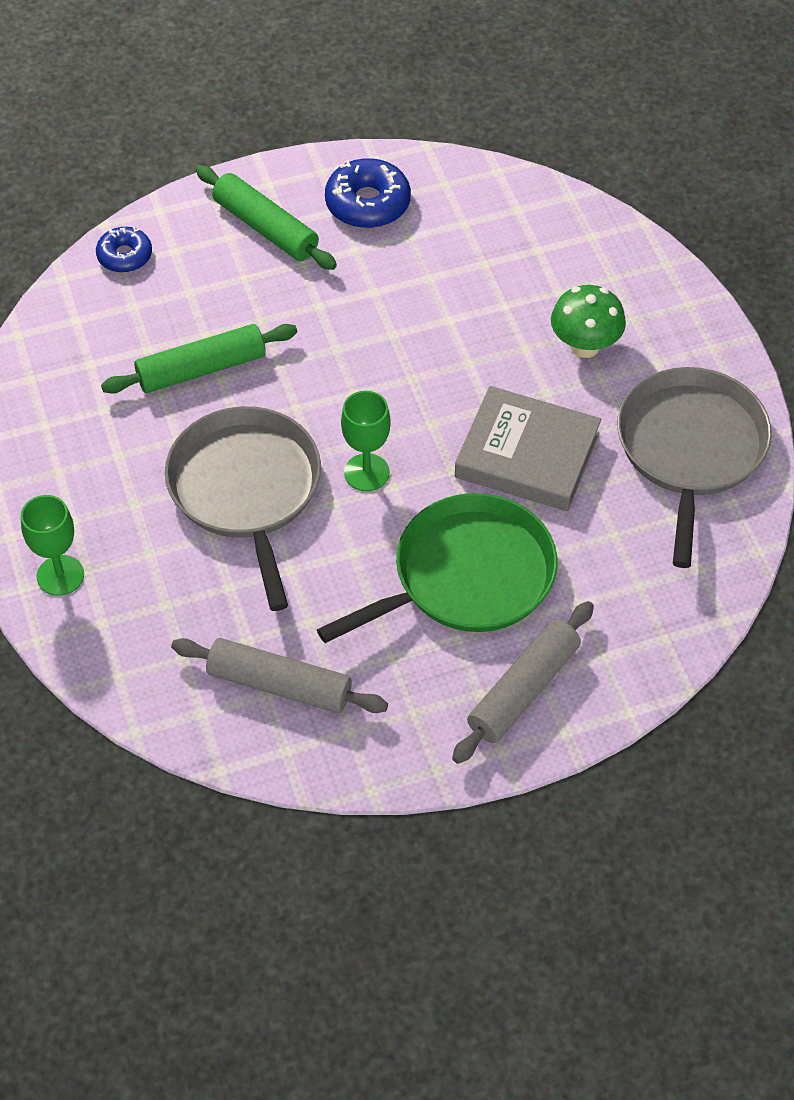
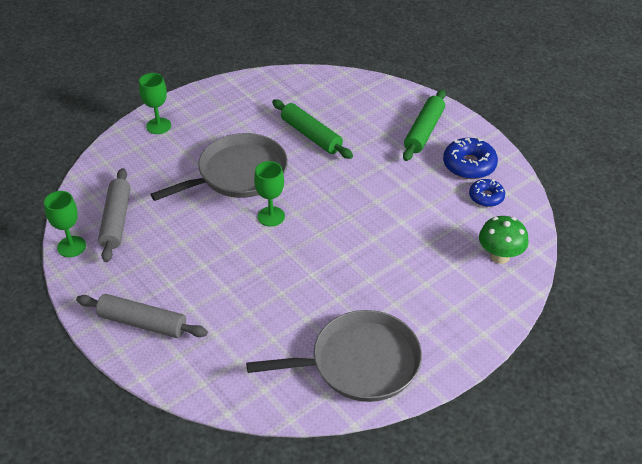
camera: 70 degrees right, 10 degrees down
(125, 256) = (372, 88): blue donut -> blue donut (486, 197)
(314, 761) = (71, 246): none -> green goblet
(466, 577) = (214, 277): green pan -> none
(527, 455) = (316, 282): grey book -> none
(585, 346) = (416, 289): green mushroom -> green mushroom (500, 256)

